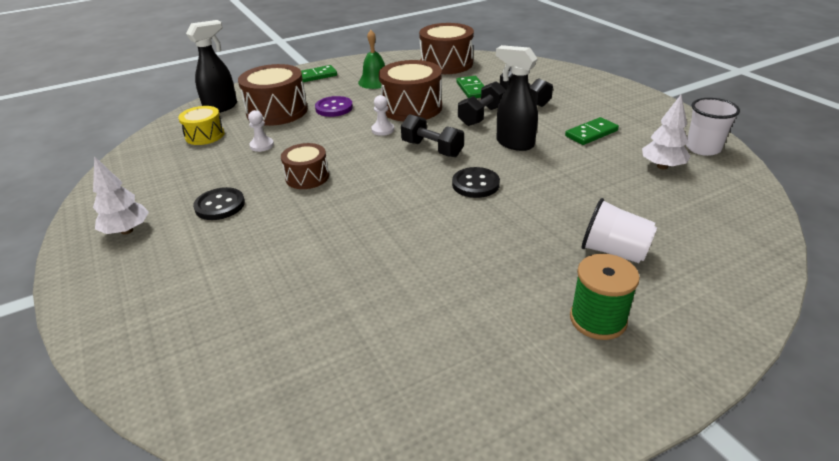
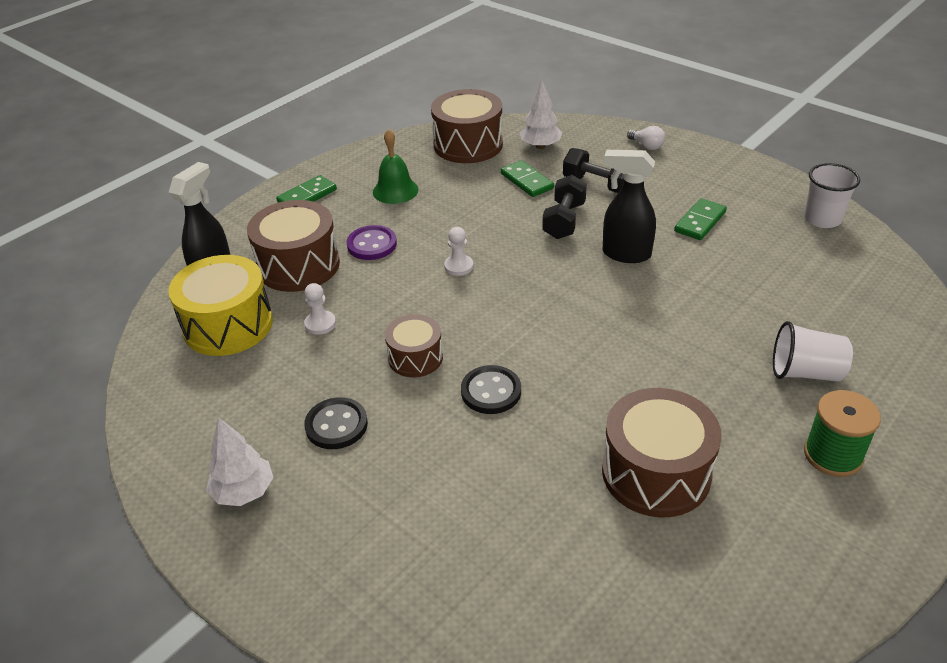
camera: 20 degrees left, 5 degrees up
(205, 135) = (228, 325): yellow drum -> yellow drum, size x1.70
(411, 108) = (471, 224): brown drum -> brown drum (656, 472)
(432, 149) = (537, 282): black dumbbell -> none
(475, 184) = (618, 321): black button -> black button (491, 391)
(581, 82) = (646, 146): none -> white light bulb
(662, 166) = (795, 252): white tree -> white tree (540, 146)

